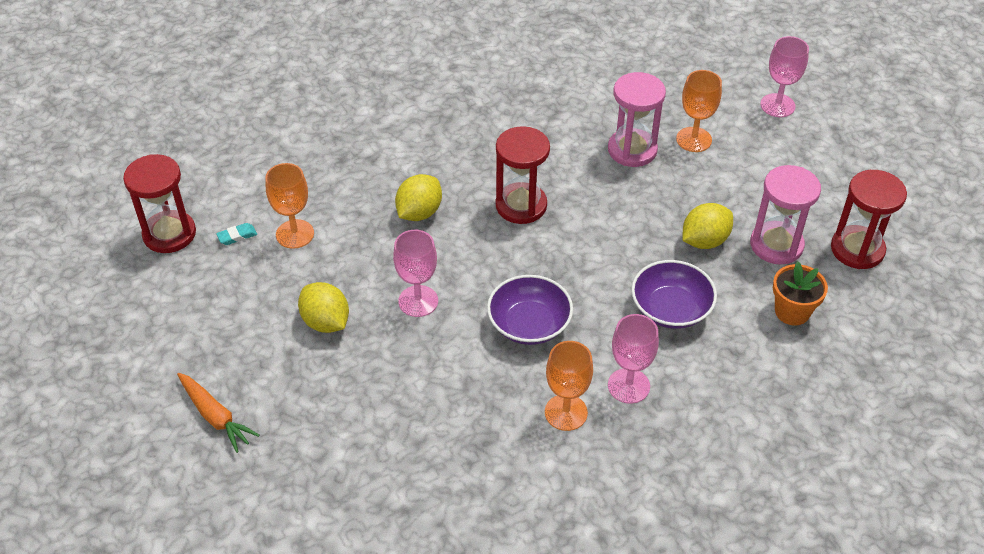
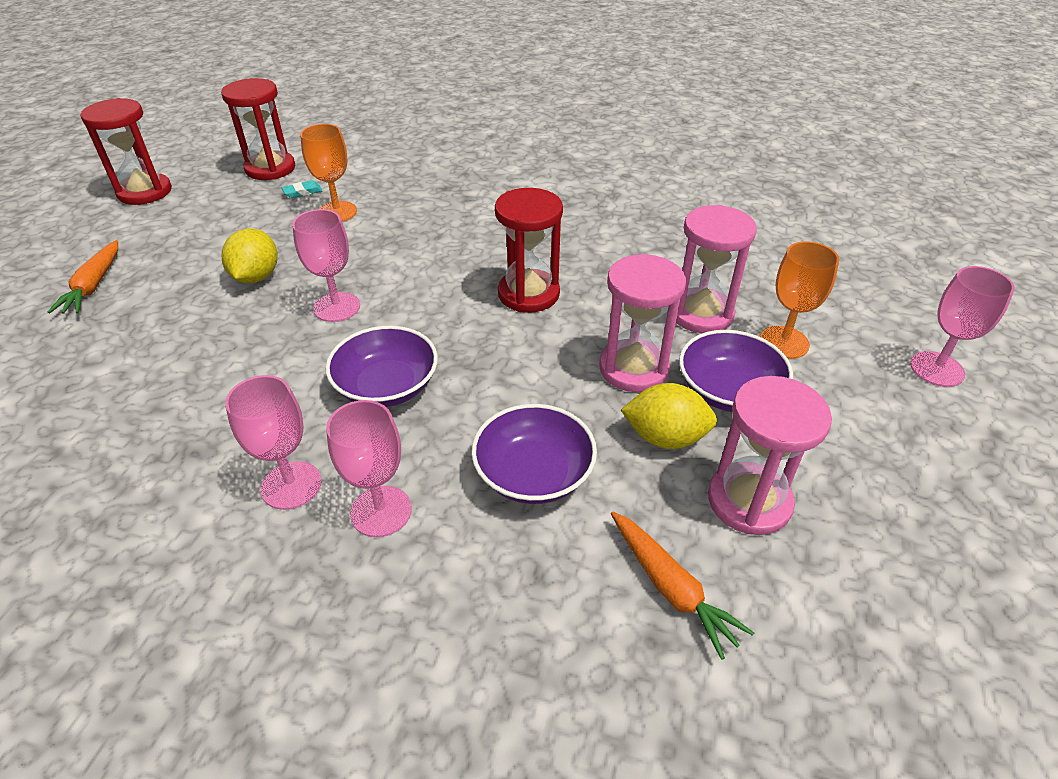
camera: 45 degrees right, 5 degrees down
(237, 236) = (303, 192): turquoise eraser -> turquoise eraser turned 45 degrees counterclockwise
(419, 212) = (441, 250): yellow lemon -> none
(566, 412) = (291, 485): orange goblet -> pink goblet
(641, 212) = (633, 368): none -> pink hourglass
(701, 191) = (728, 391): none -> purple bowl
(792, 311) = (670, 588): orange flower pot -> orange carrot
(857, 249) = (861, 586): red hourglass -> red hourglass (145, 192)

